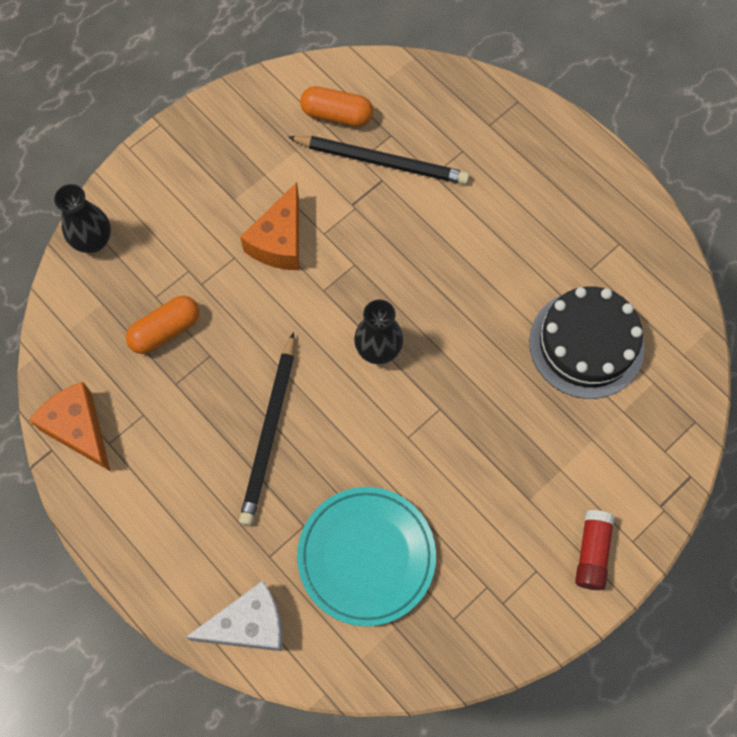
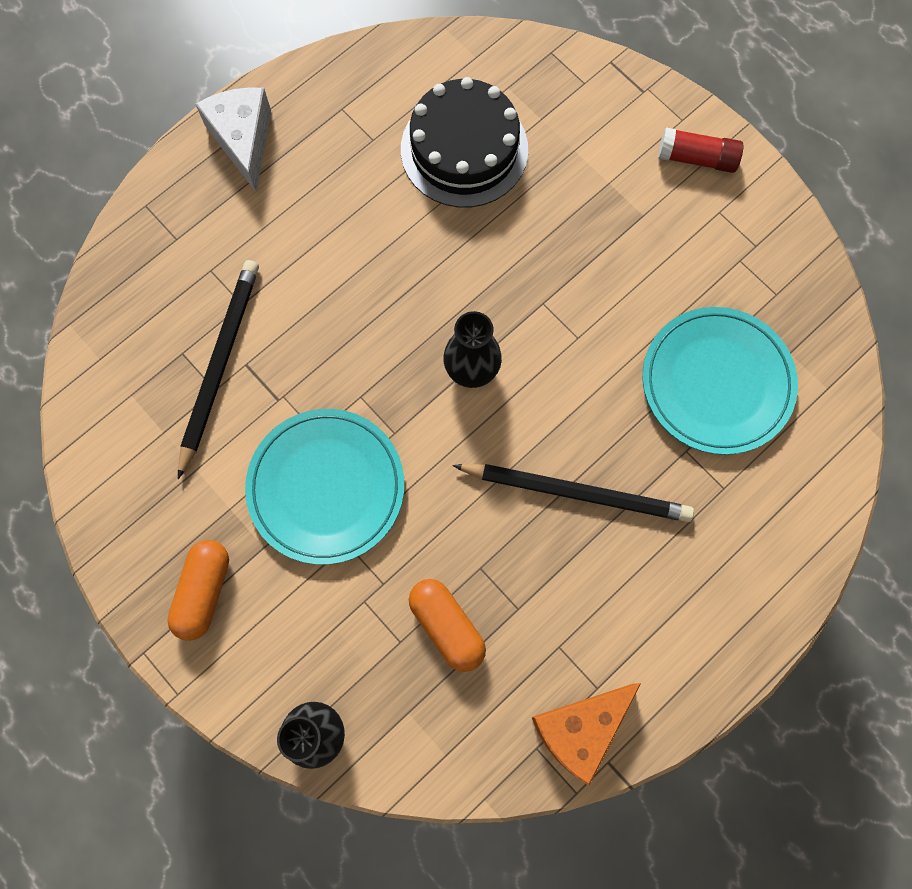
camera: 90 degrees left, 5 degrees up
(249, 624) = (801, 508): white cheese -> white cheese (243, 140)
(279, 241) = (326, 487): orange cheese -> turquoise plate
(337, 115) = (147, 419): orange capsule -> orange capsule (203, 591)

